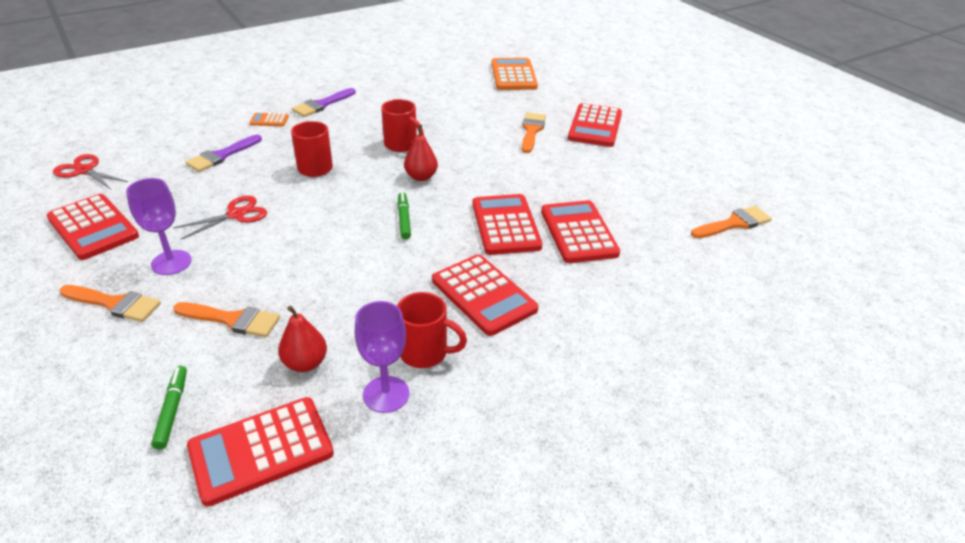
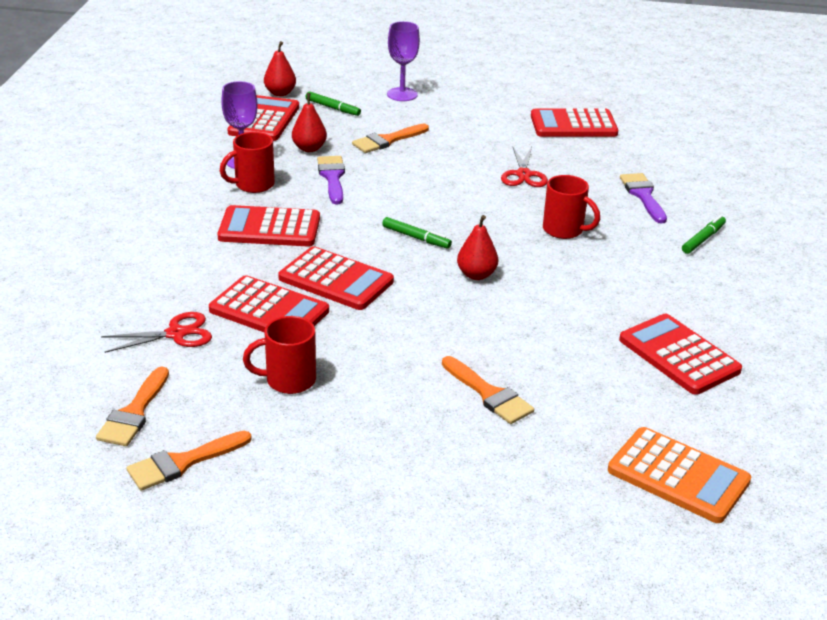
camera: 130 degrees right, 5 degrees down
(84, 171) = (679, 138): red scissors -> red scissors (176, 334)
(115, 304) = (460, 114): orange brush -> orange brush (182, 462)
(156, 495) = (280, 93): none -> red pear
(171, 262) = (485, 138): purple goblet -> purple goblet (402, 94)
(269, 120) = (703, 239): orange calculator -> green marker
(322, 104) = (717, 281): purple brush -> purple brush (332, 177)
(401, 145) = (557, 291): red mug -> red mug (288, 380)
(595, 126) = (439, 454): red calculator -> red calculator (679, 355)

